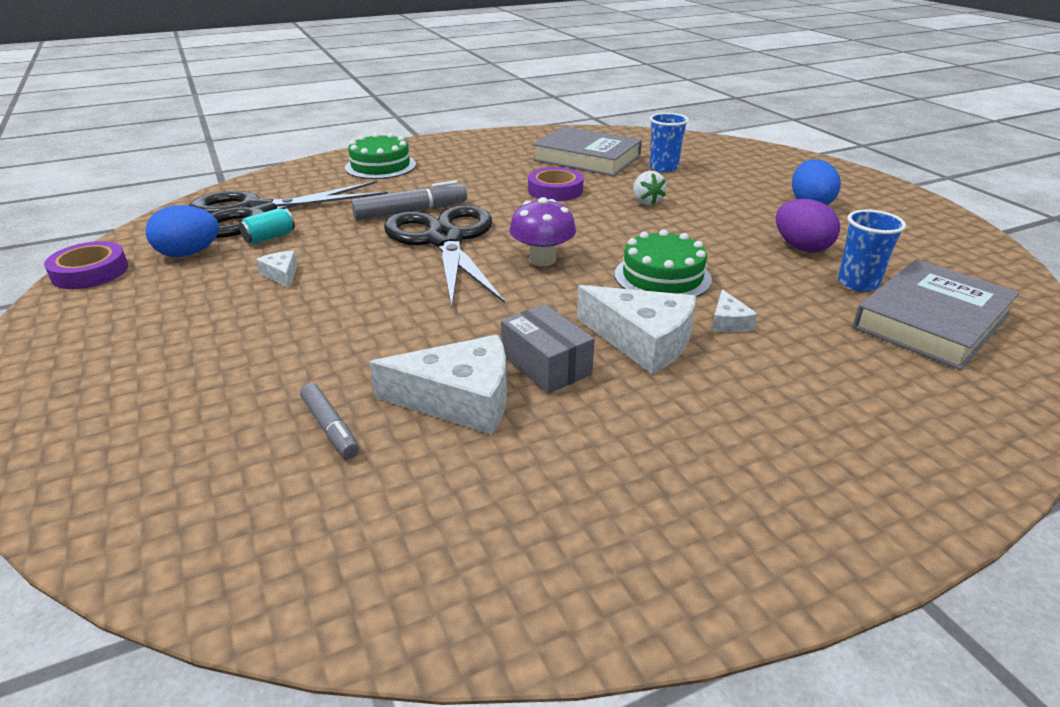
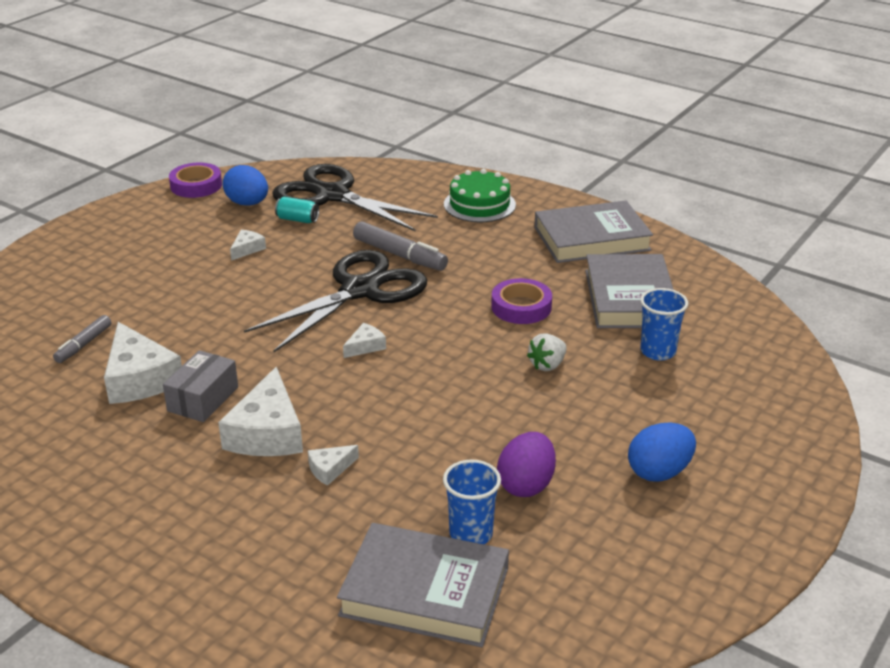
camera: 60 degrees right, 0 degrees up
(492, 148) = (591, 239): none -> grey book
(542, 259) = (365, 346): purple mushroom -> white cheese
(662, 277) = (386, 415): green cake -> none

